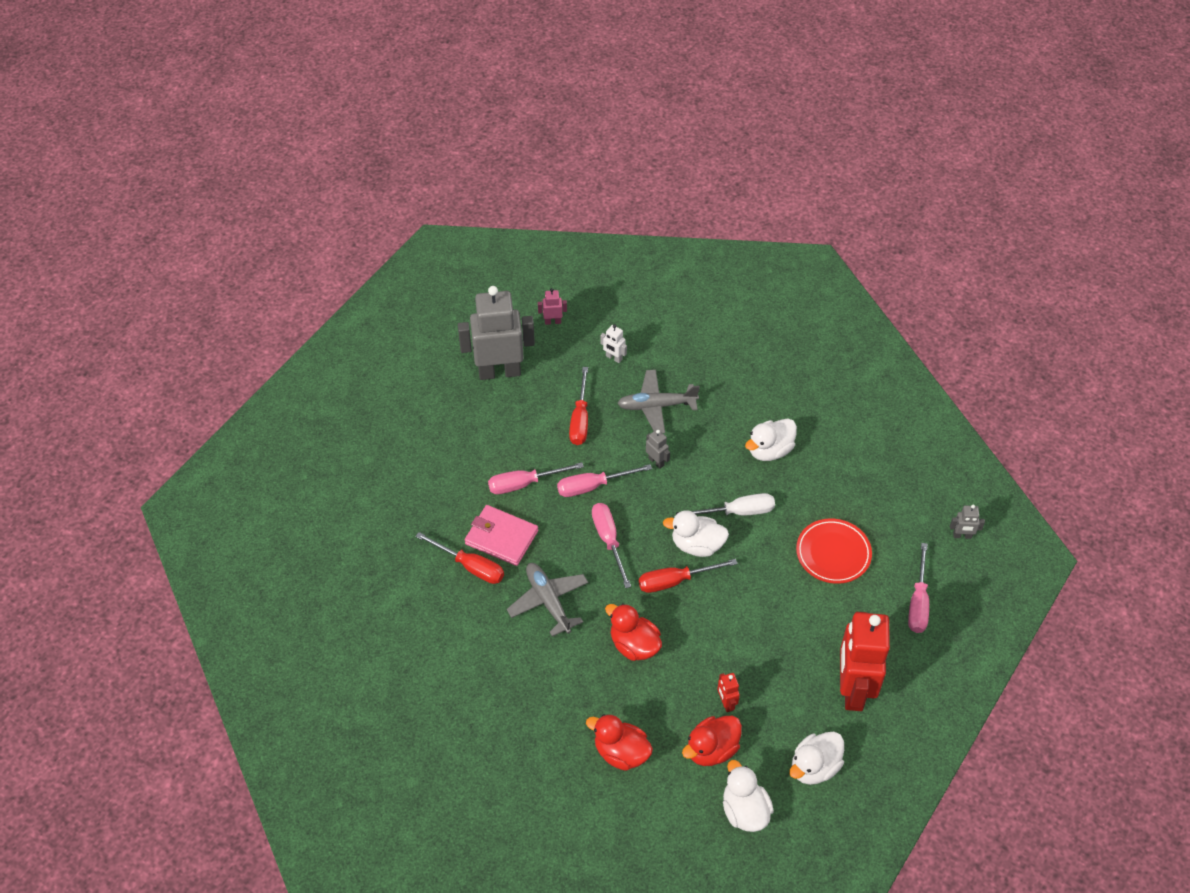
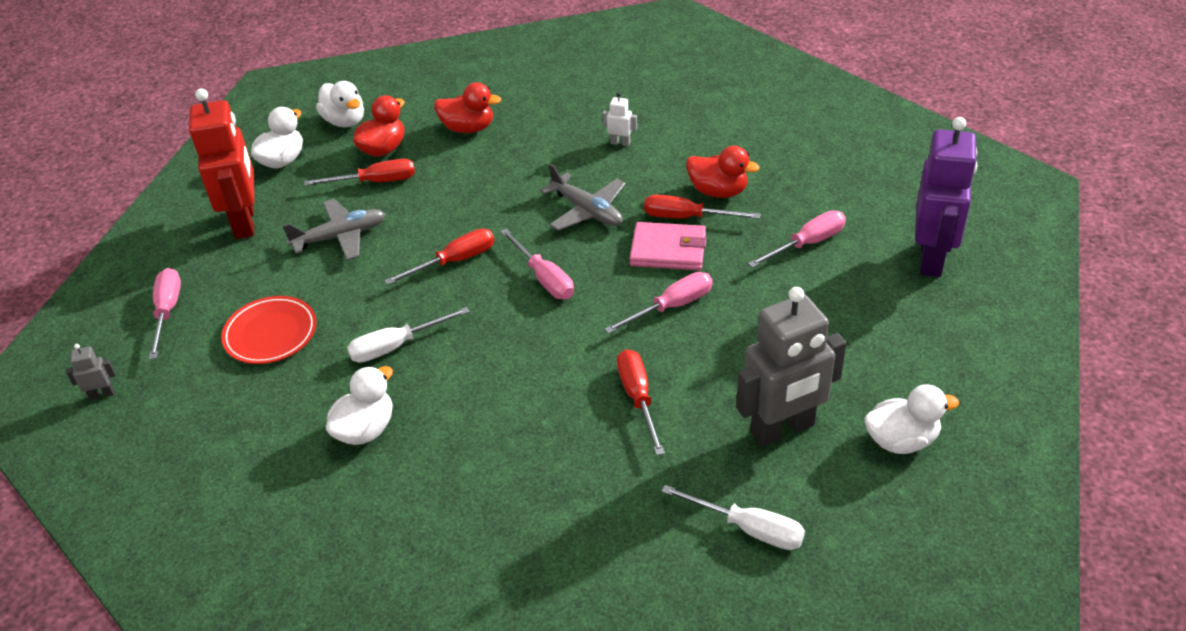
camera: 165 degrees right, 10 degrees down
(313, 466) = (931, 258): none -> purple robot
(552, 321) = (748, 529): pink robot -> white screwdriver
(592, 486) = (586, 326): pink screwdriver -> pink screwdriver (807, 244)
(613, 358) = (628, 497): white robot -> white robot (620, 143)
(634, 645) = (482, 200): red duck -> red duck (718, 191)
(656, 406) = (539, 445): grey plane -> grey plane (340, 237)
(656, 461) = (516, 375): grey robot -> none
(697, 545) = (438, 300): white duck -> white duck (901, 440)
(726, 703) = (376, 182): red robot -> red screwdriver

